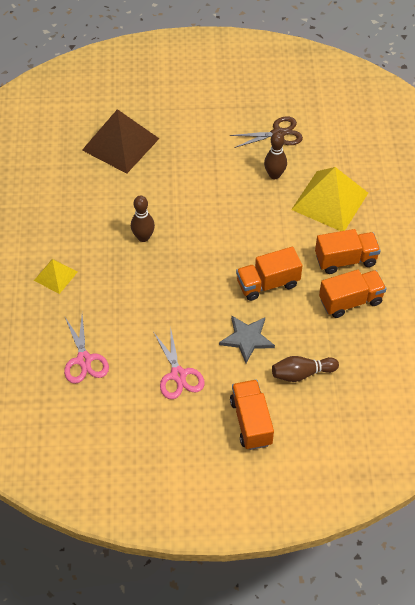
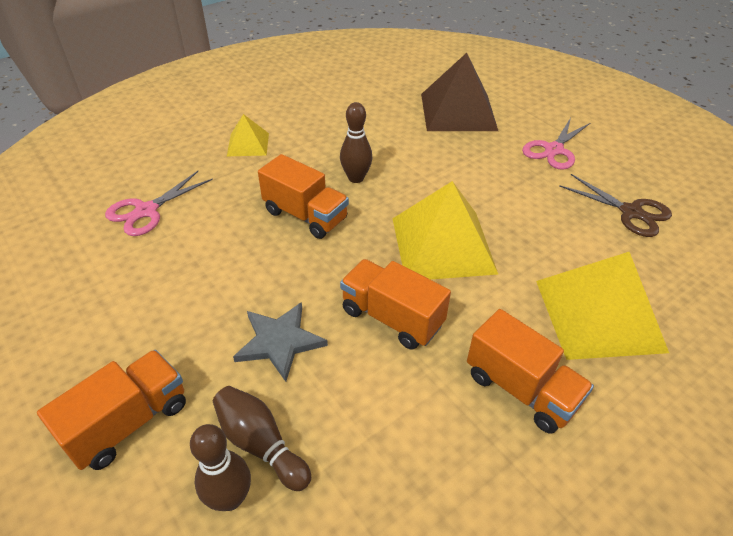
camera: 55 degrees right, 10 degrees down
(178, 375) = (171, 300): pink scissors -> pink scissors (554, 150)
(235, 231) = (443, 245): none -> yellow pyramid
(274, 175) = (568, 239): brown bowling pin -> brown bowling pin (230, 498)
(350, 301) = (452, 438): orange truck -> orange truck (305, 215)

